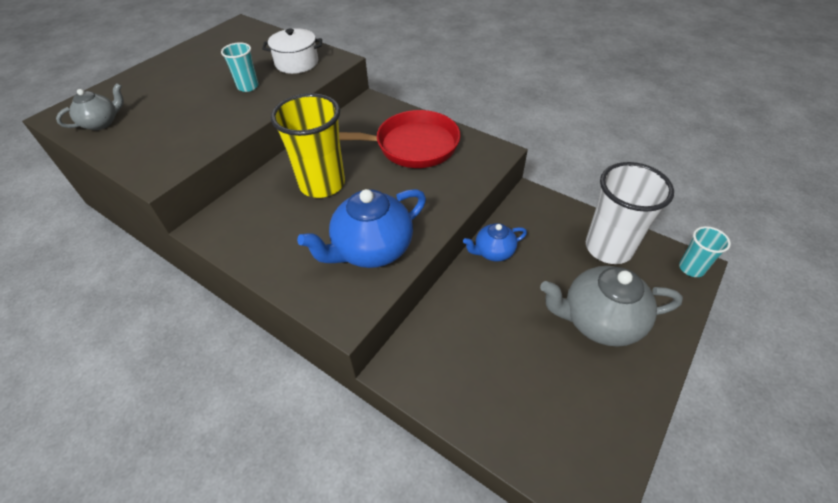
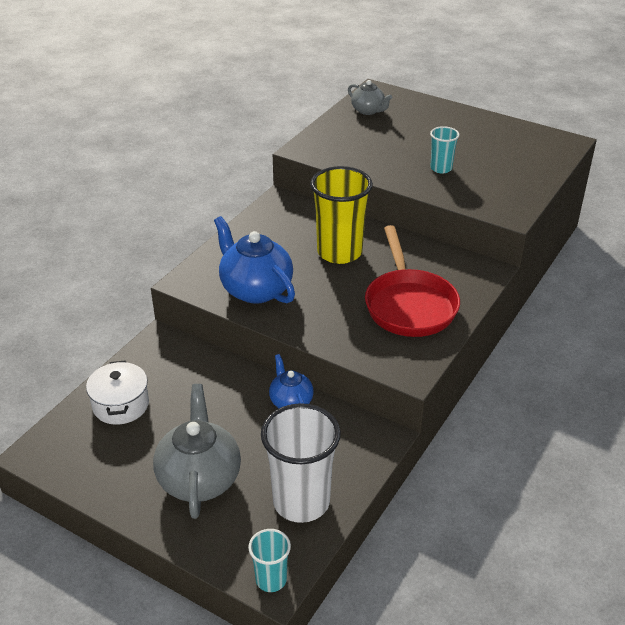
camera: 85 degrees right, 10 degrees down
(297, 63) = (495, 190): white pot -> white pot (121, 405)

